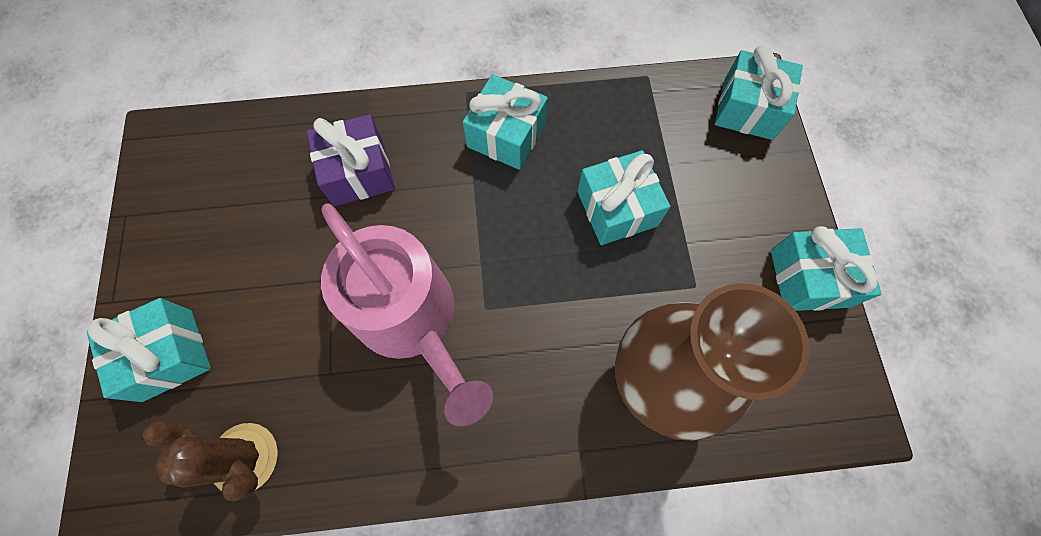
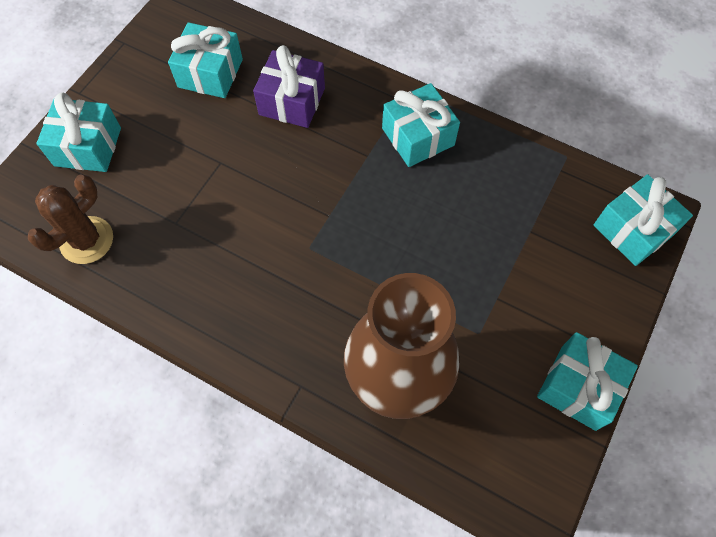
camera: 35 degrees right, 5 degrees down
(244, 458) = (87, 240): brown cactus -> brown cactus turned 60 degrees clockwise
(412, 319) = (254, 222): pink watering can -> none
(617, 208) = (461, 239): turquoise gift -> turquoise gift (210, 73)

